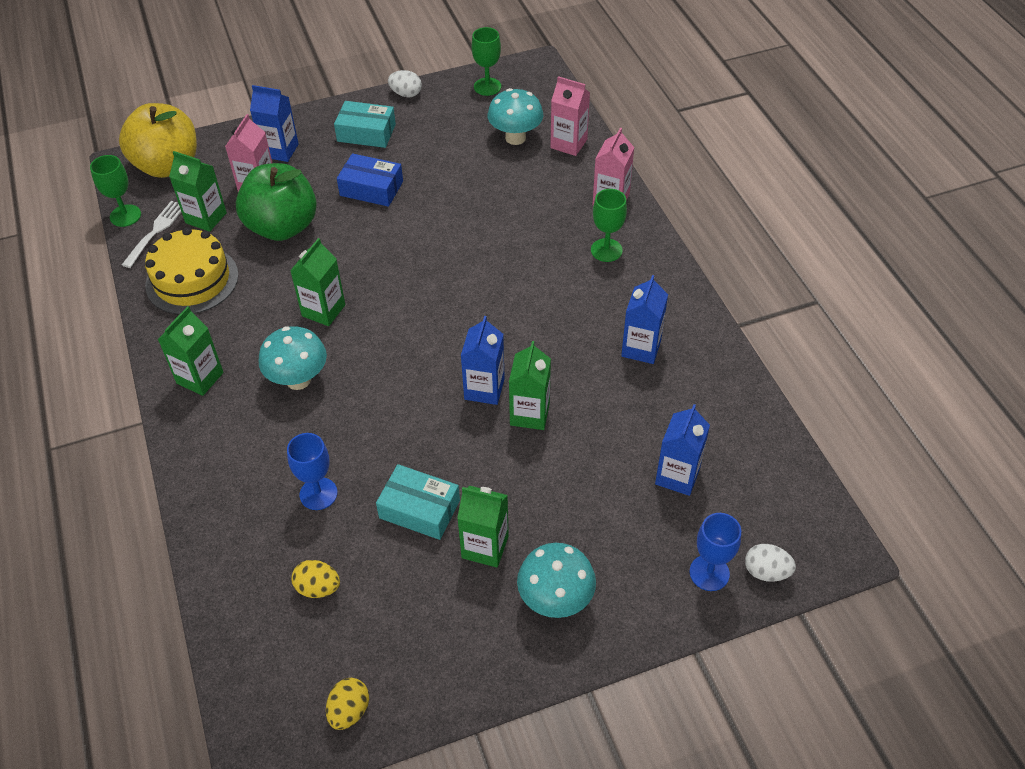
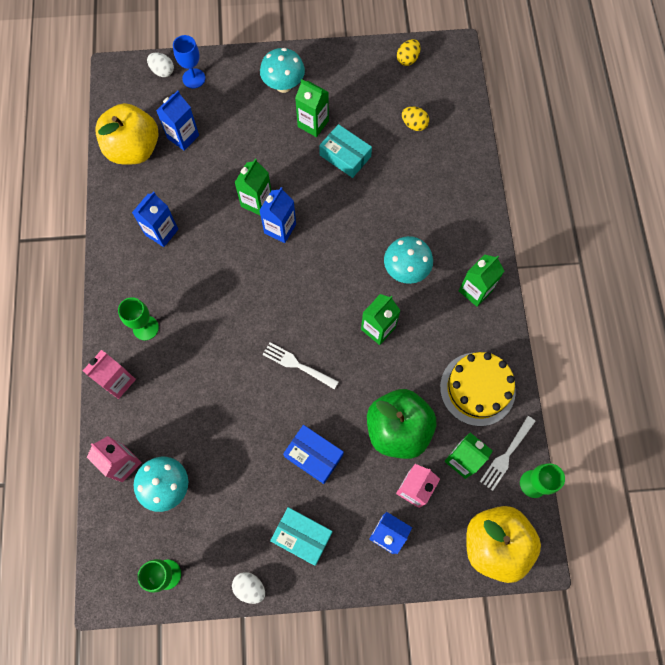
camera: 165 degrees left, 20 degrees up
(318, 494) = (405, 181): blue goblet -> none
(413, 256) = (297, 365): none -> white fork
(739, 440) = (134, 149): none -> yellow apple

